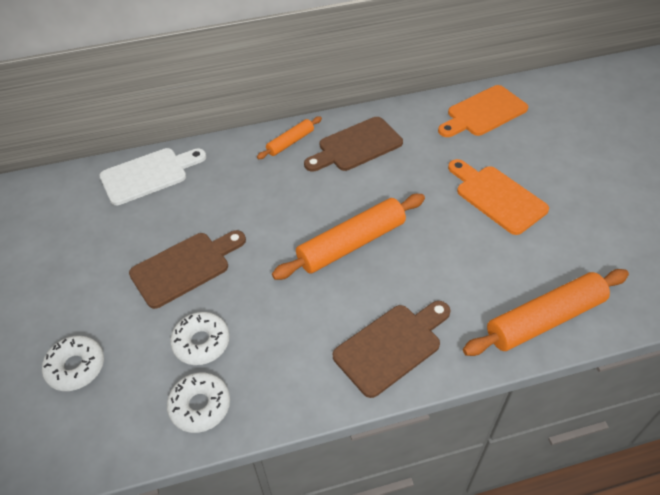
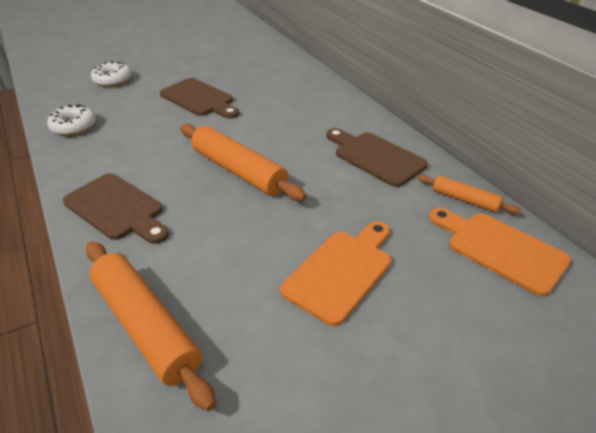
camera: 75 degrees right, 10 degrees down
(149, 175) = (290, 69): white cutting board -> none
(201, 342) = (128, 117): white donut -> none
(290, 142) = (360, 120): orange rolling pin -> orange rolling pin (465, 200)

